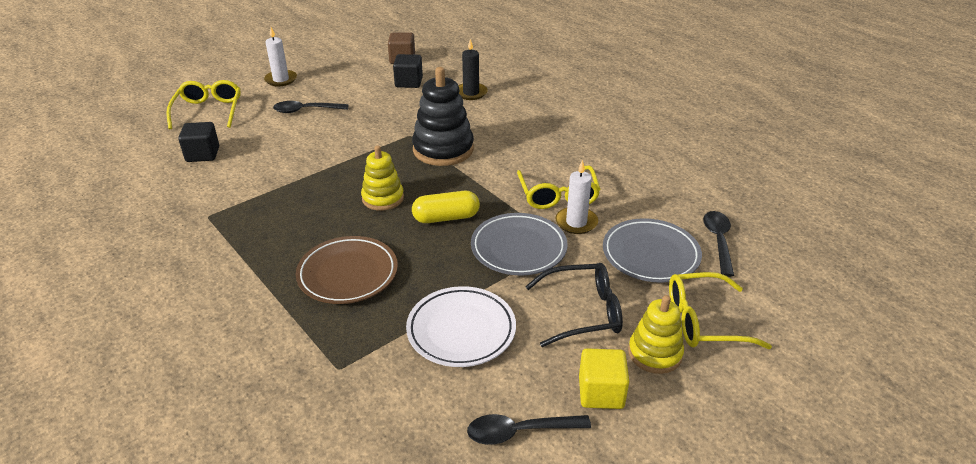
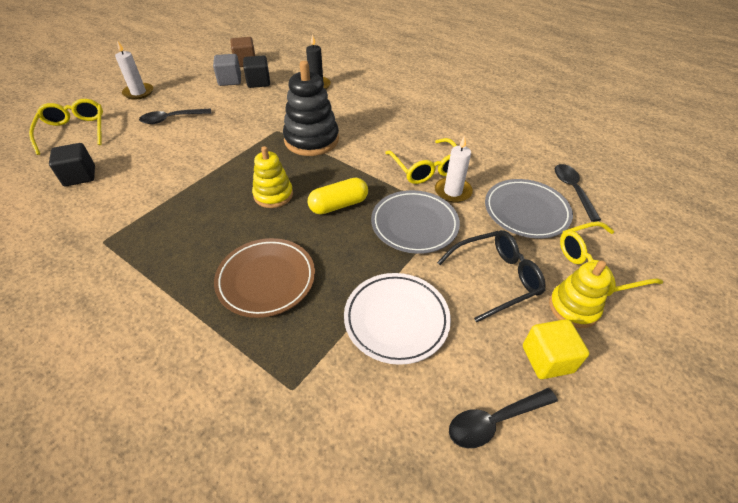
camera: 15 degrees left, 10 degrees up
(378, 77) = (230, 80): none -> grey cube

